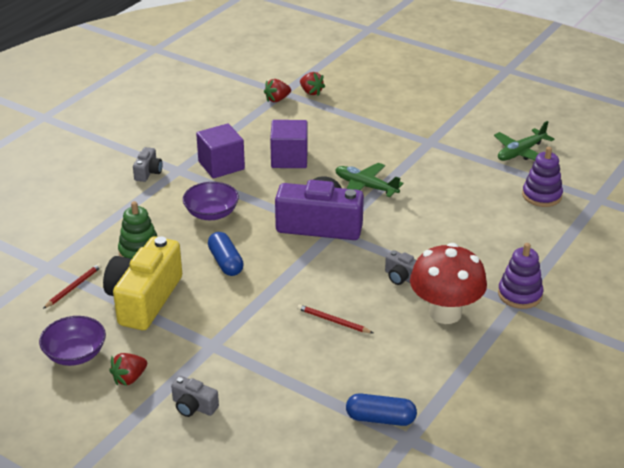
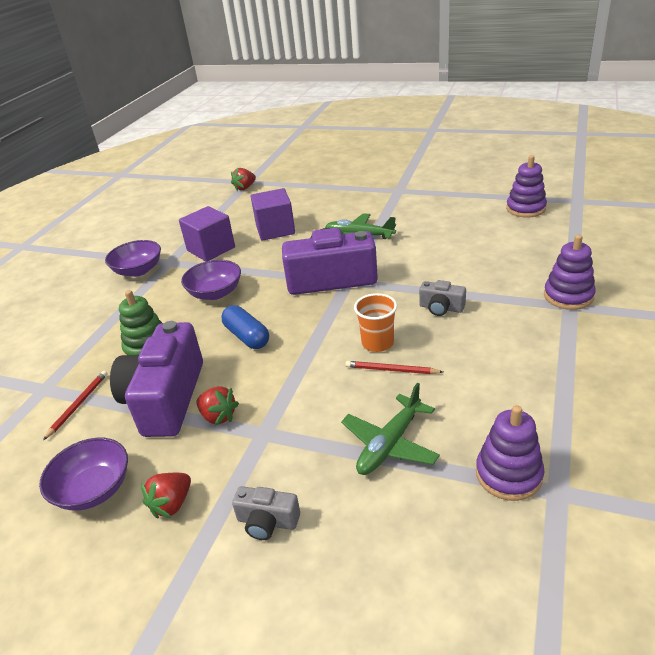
camera: 10 degrees left, 0 degrees up
(144, 299) = (166, 398): yellow camera -> purple camera
(148, 172) = (138, 270): grey camera -> purple bowl
(311, 92) = (273, 176): red strawberry -> red strawberry (218, 416)
(333, 295) = (377, 343): none -> orange cup
(380, 419) = (508, 474): blue capsule -> purple stacking toy
(445, 313) = (505, 332): red mushroom -> none
(520, 152) = (483, 181): green plane -> green plane (389, 444)

